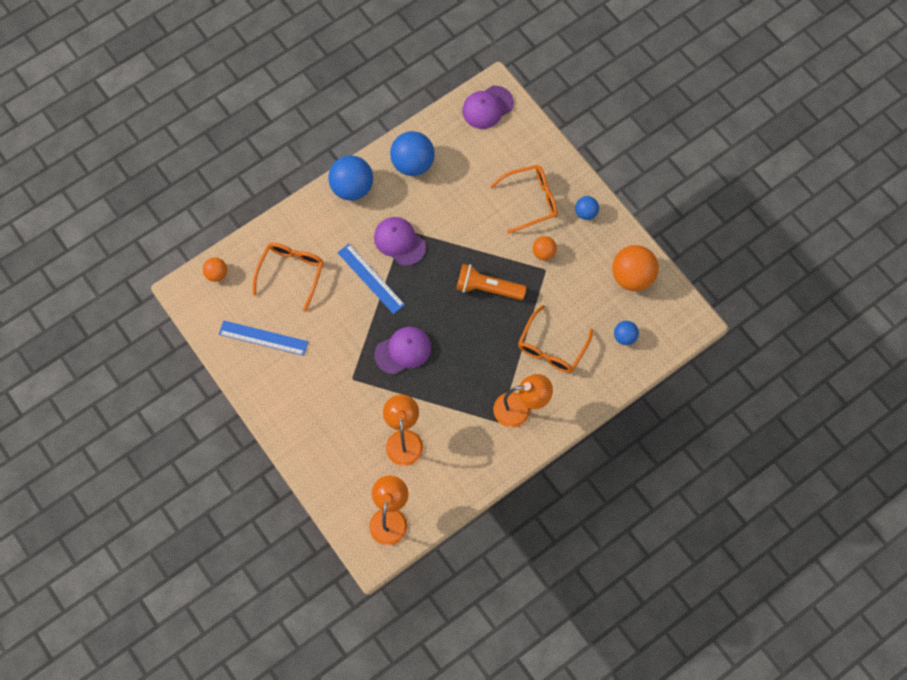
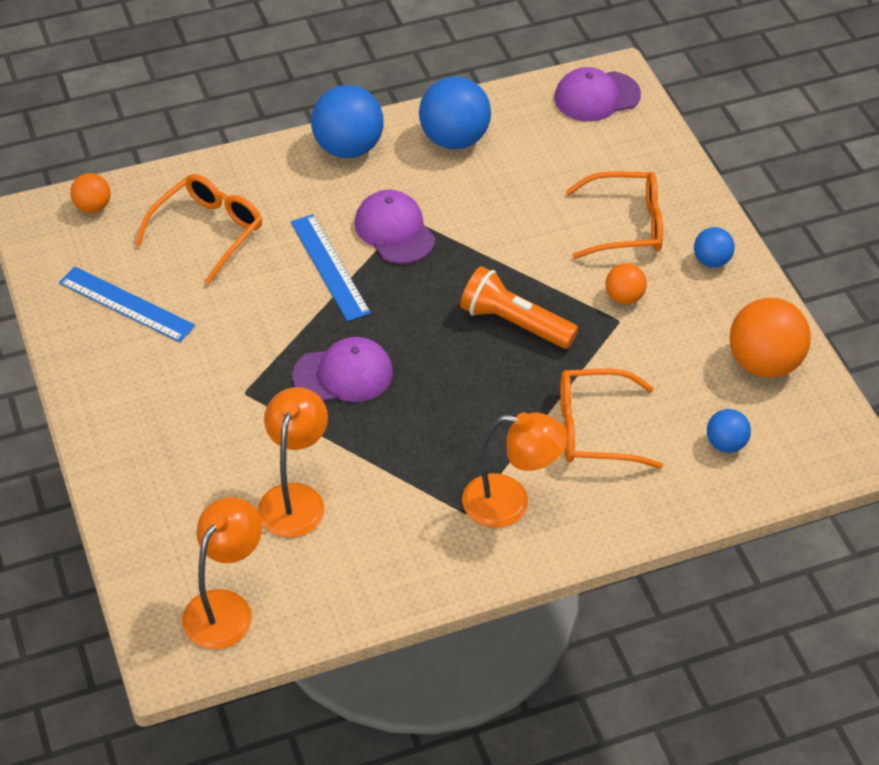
camera: 15 degrees right, 20 degrees down
(551, 347) = (594, 429): orange glasses -> orange glasses turned 45 degrees clockwise

